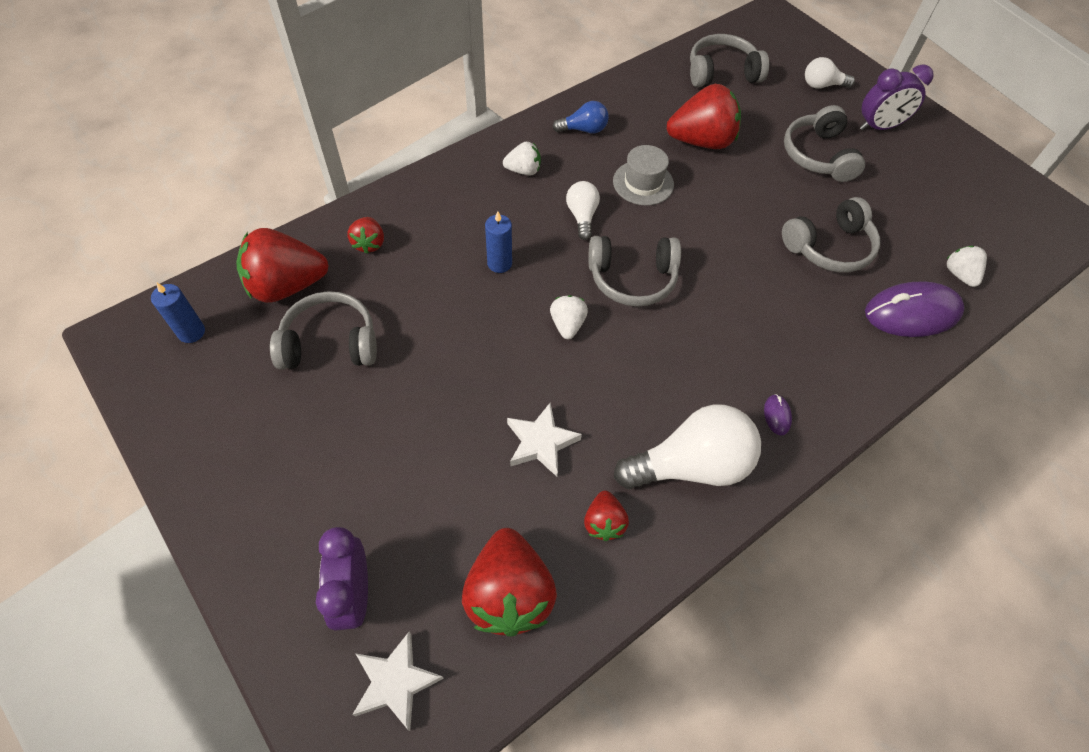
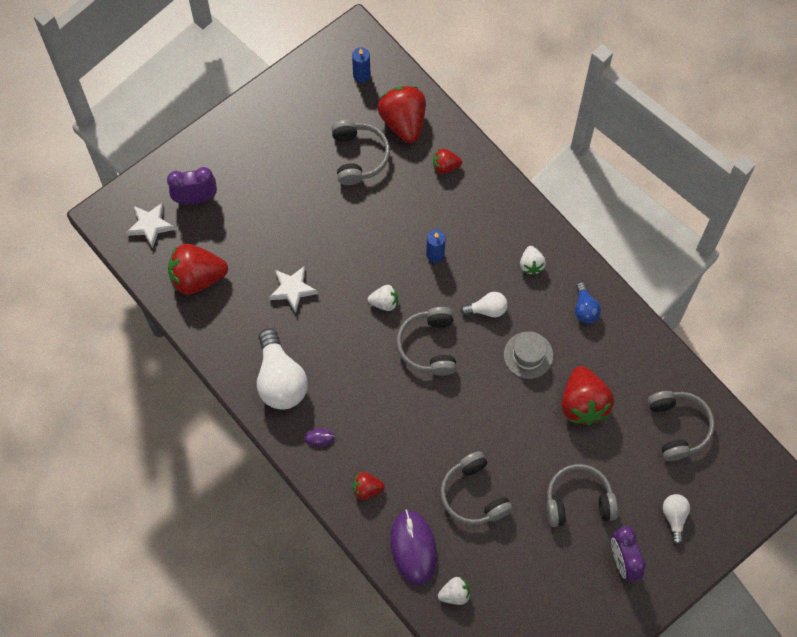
camera: 90 degrees right, 10 degrees up
(604, 522) = (240, 327): red strawberry -> red strawberry (367, 489)

